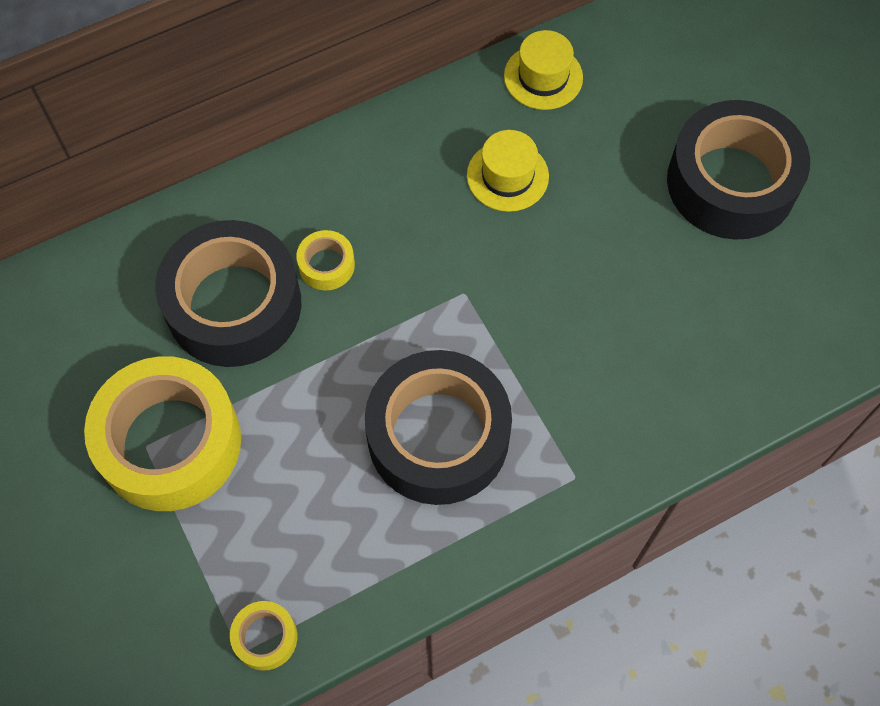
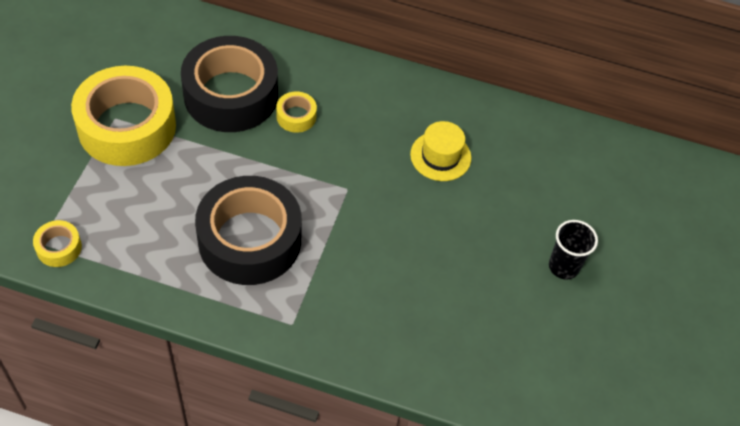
camera: 40 degrees right, 10 degrees down
(543, 77) = (521, 127): yellow hat -> none
(731, 182) = (563, 267): black tape -> black cup

